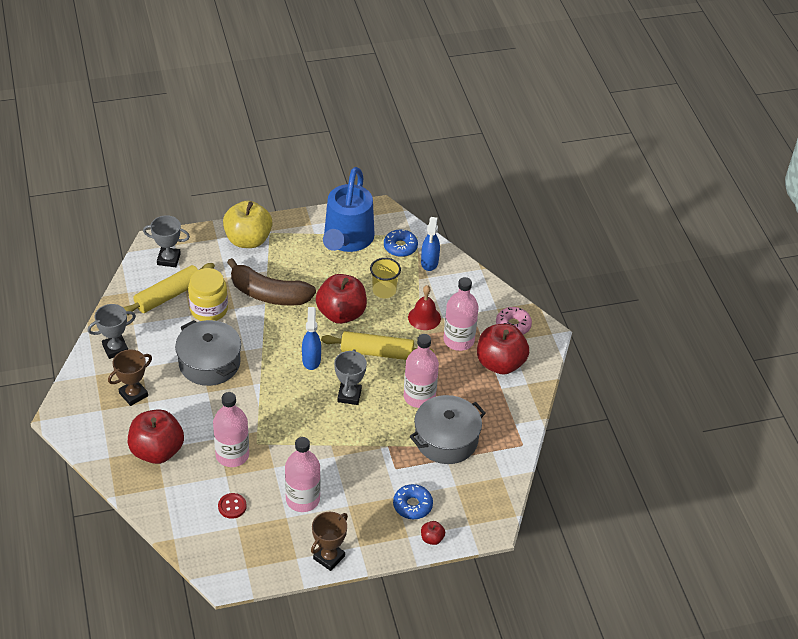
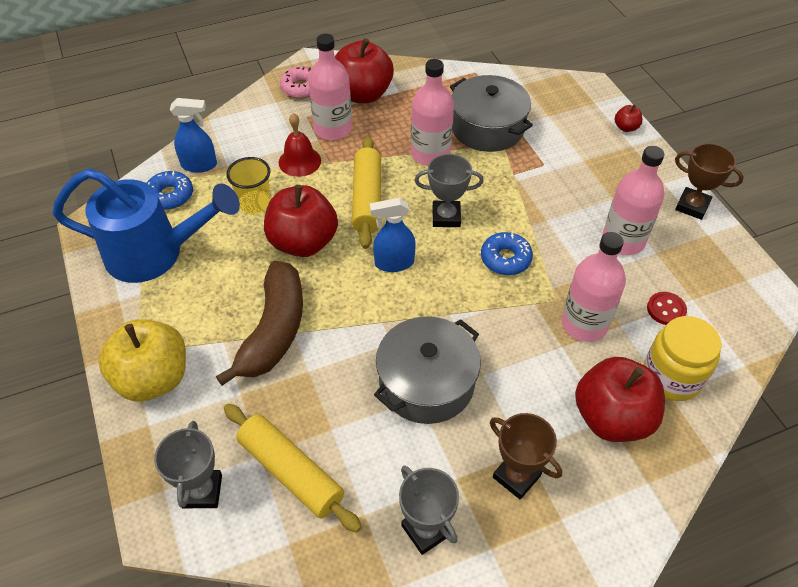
camera: 95 degrees left, 5 degrees up
(209, 309) = (315, 405): yellow jar -> yellow jar (672, 376)
(412, 505) = (589, 146): blue donut -> blue donut (505, 259)

